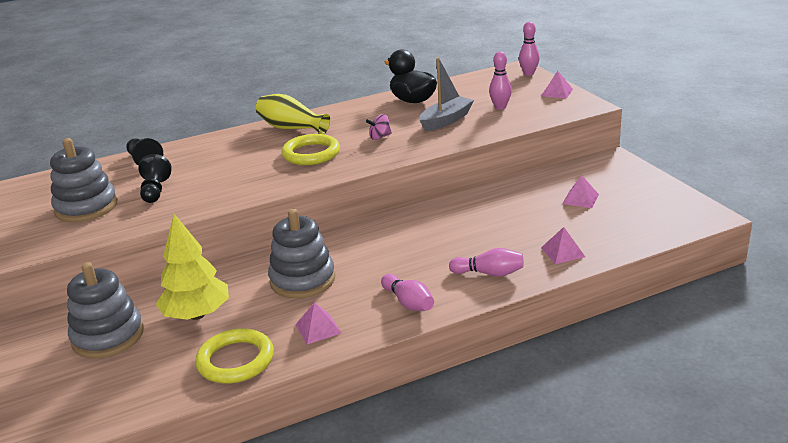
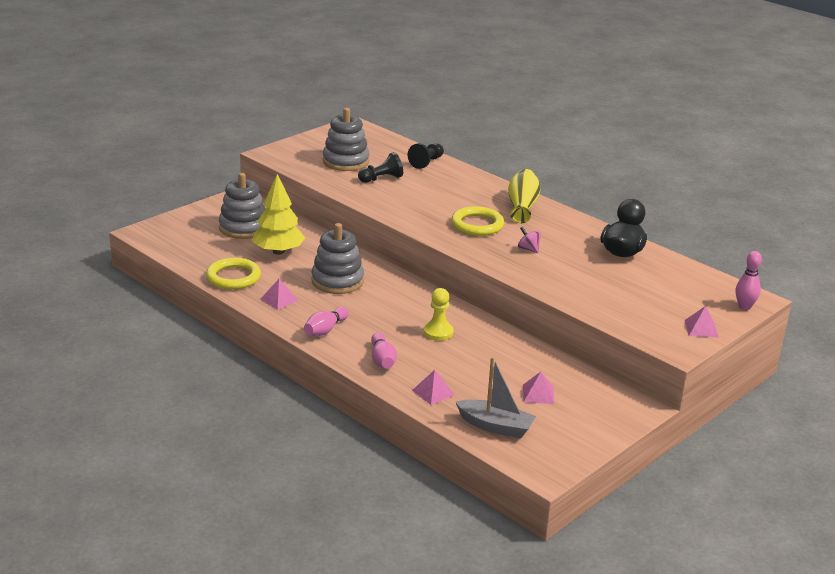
camera: 65 degrees right, 0 degrees up
(446, 120) = (585, 276): grey boat -> grey boat (495, 426)
(448, 233) = (438, 332): none -> yellow pawn
(500, 107) = (637, 300): pink bowling pin -> none

